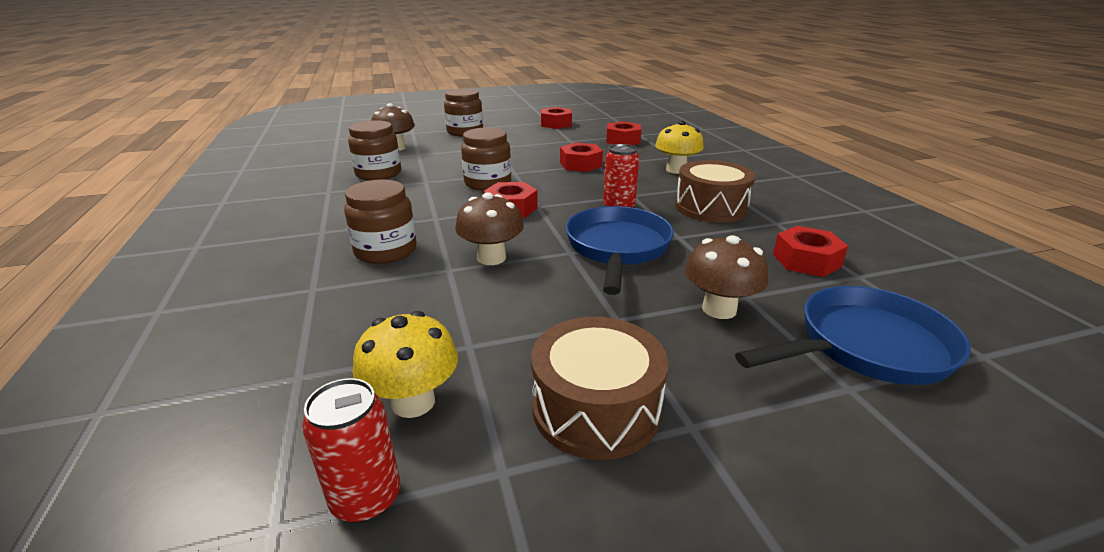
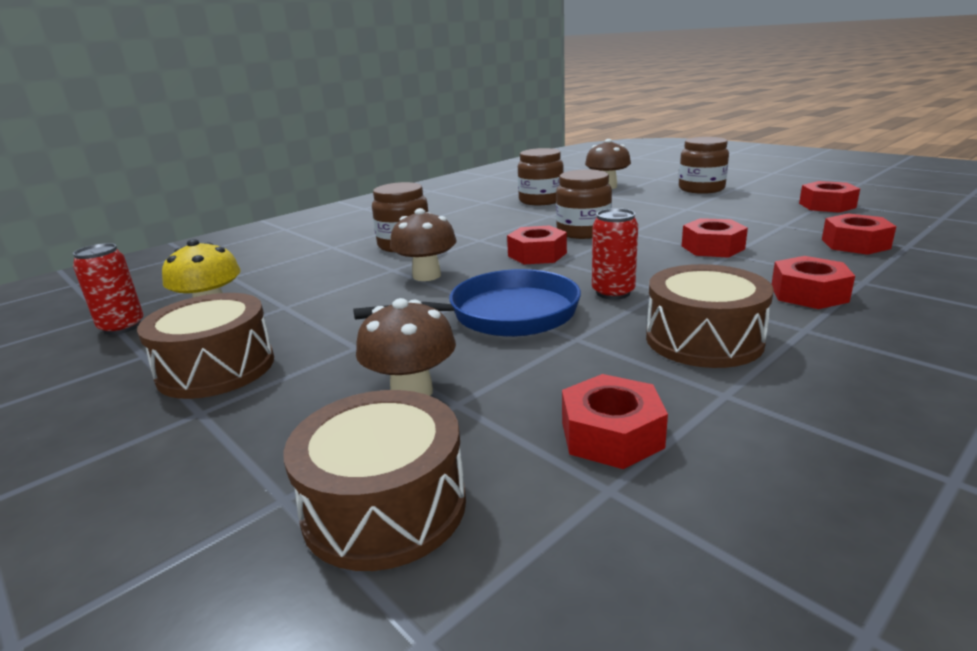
camera: 65 degrees right, 5 degrees down
(676, 170) = (808, 294): yellow mushroom -> red nut
(865, 347) = (384, 506): blue pan -> brown drum

